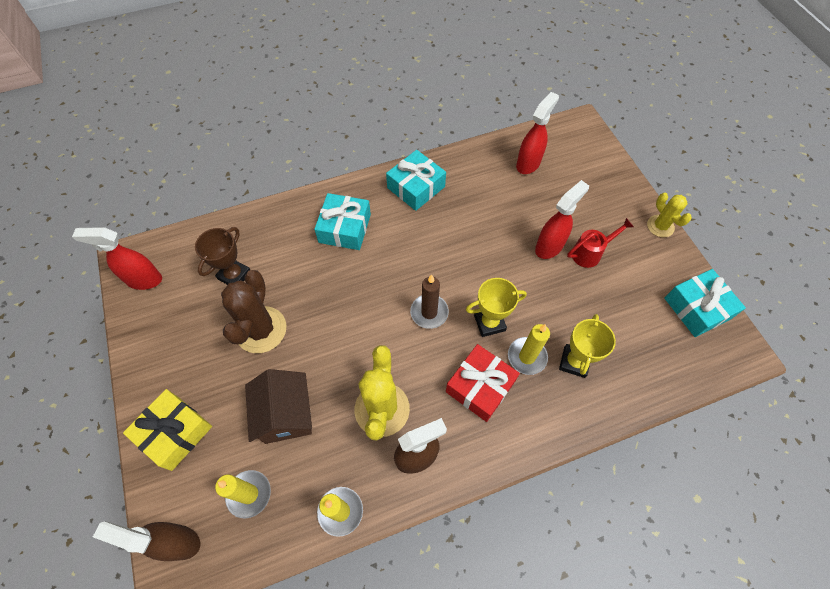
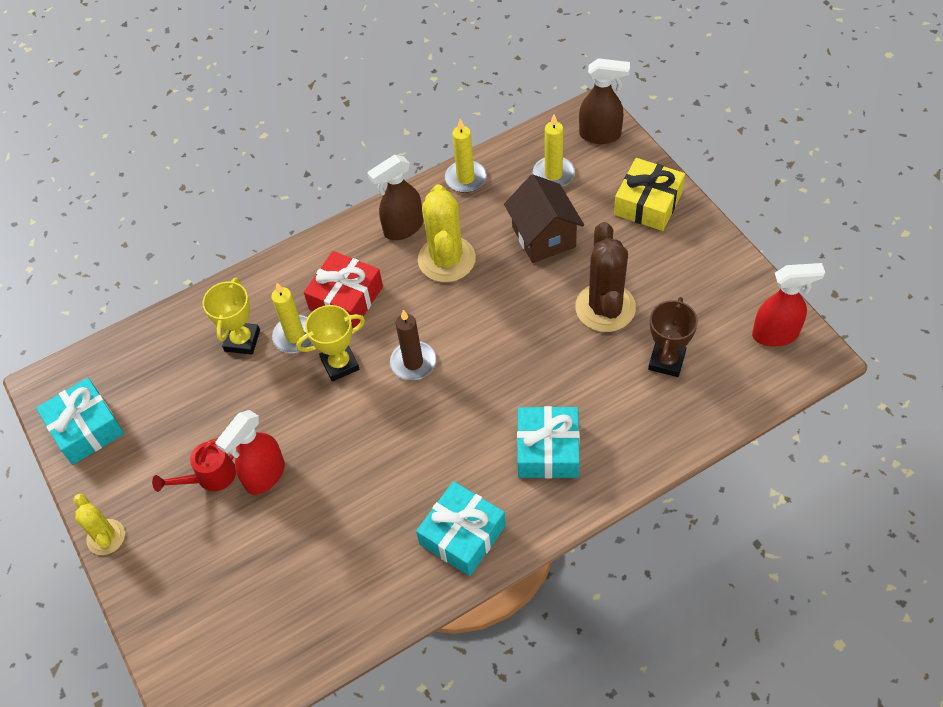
camera: 175 degrees right, 5 degrees down
(528, 163) = (293, 613): red spray bottle -> none

